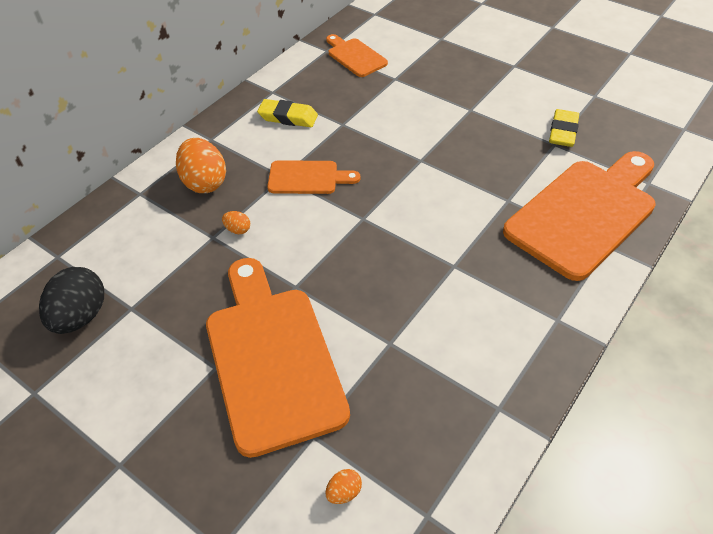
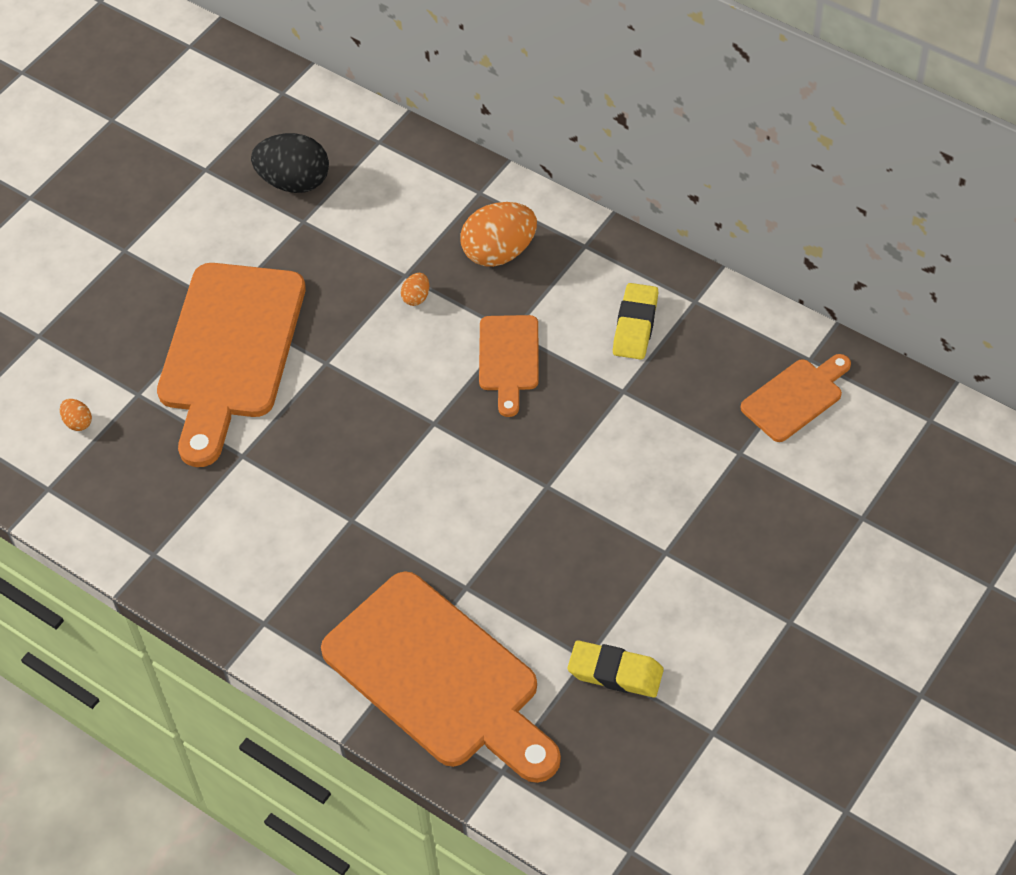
camera: 90 degrees right, 5 degrees up
(272, 358) = (230, 351): orange cutting board -> orange cutting board turned 120 degrees clockwise

